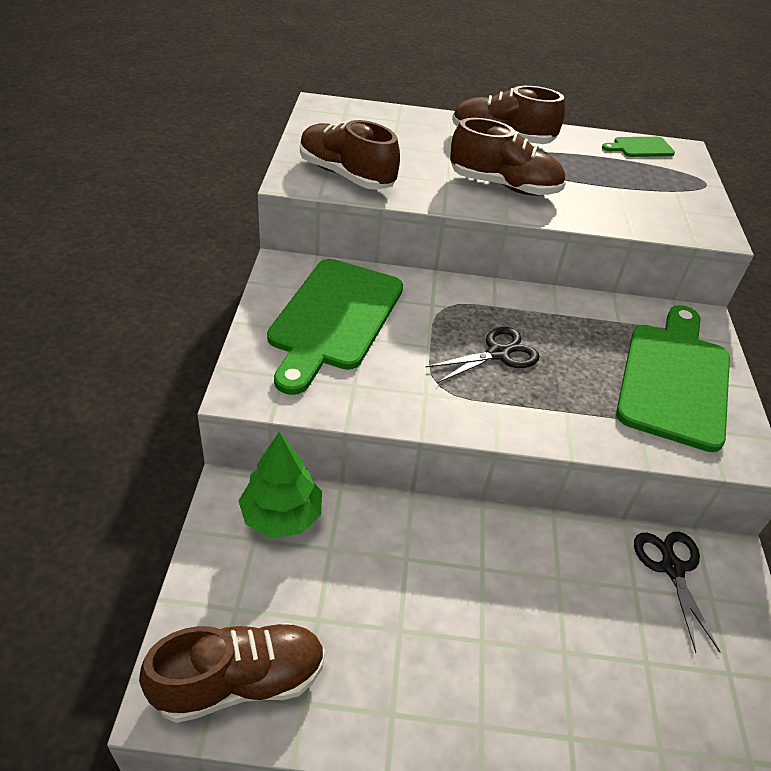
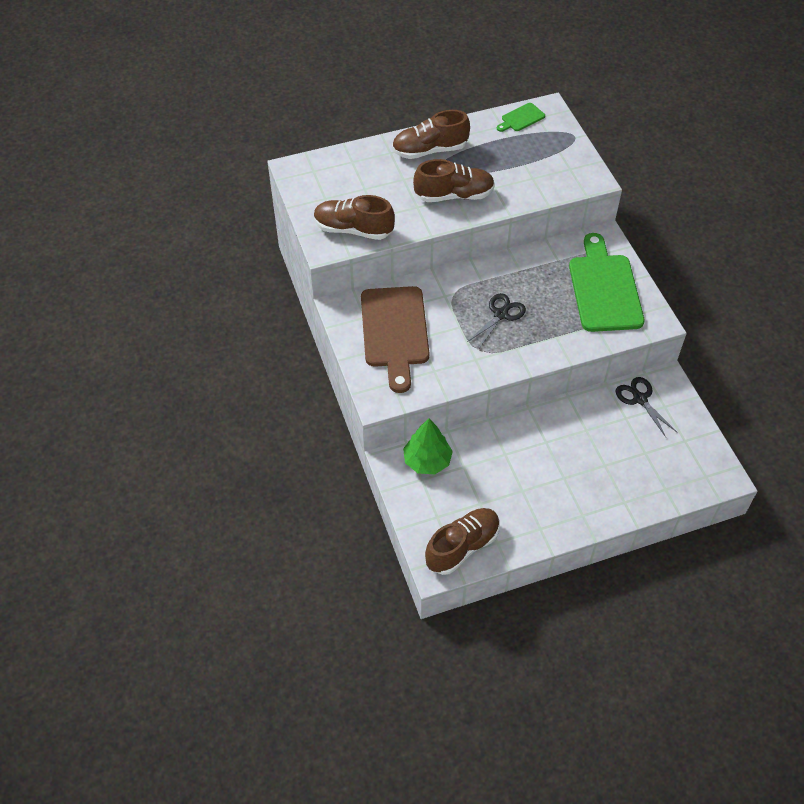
camera: 20 degrees left, 10 degrees up
(334, 318) = (394, 332): green cutting board -> brown cutting board

